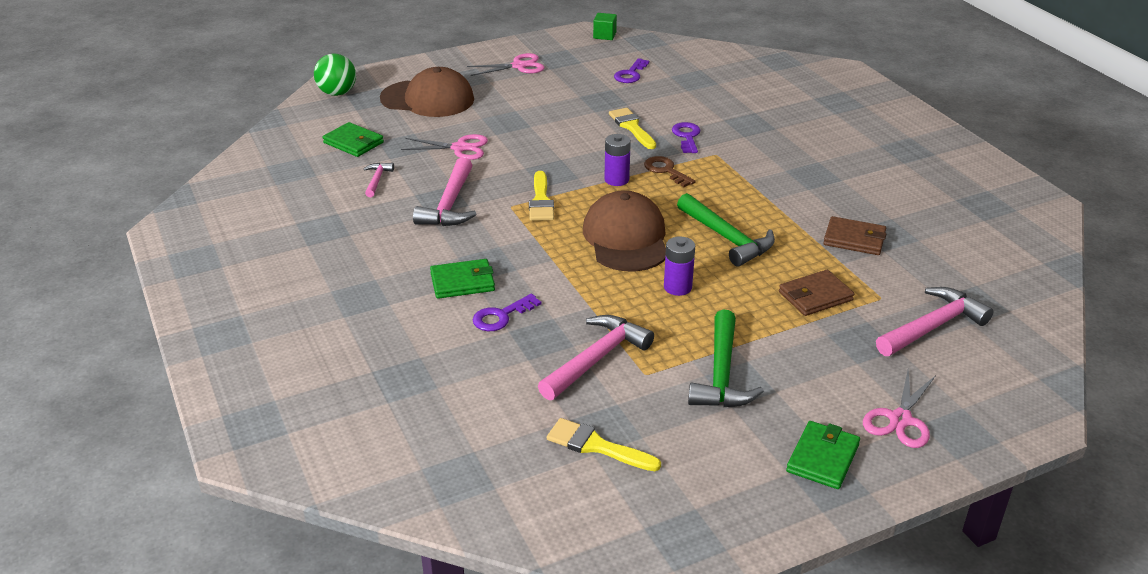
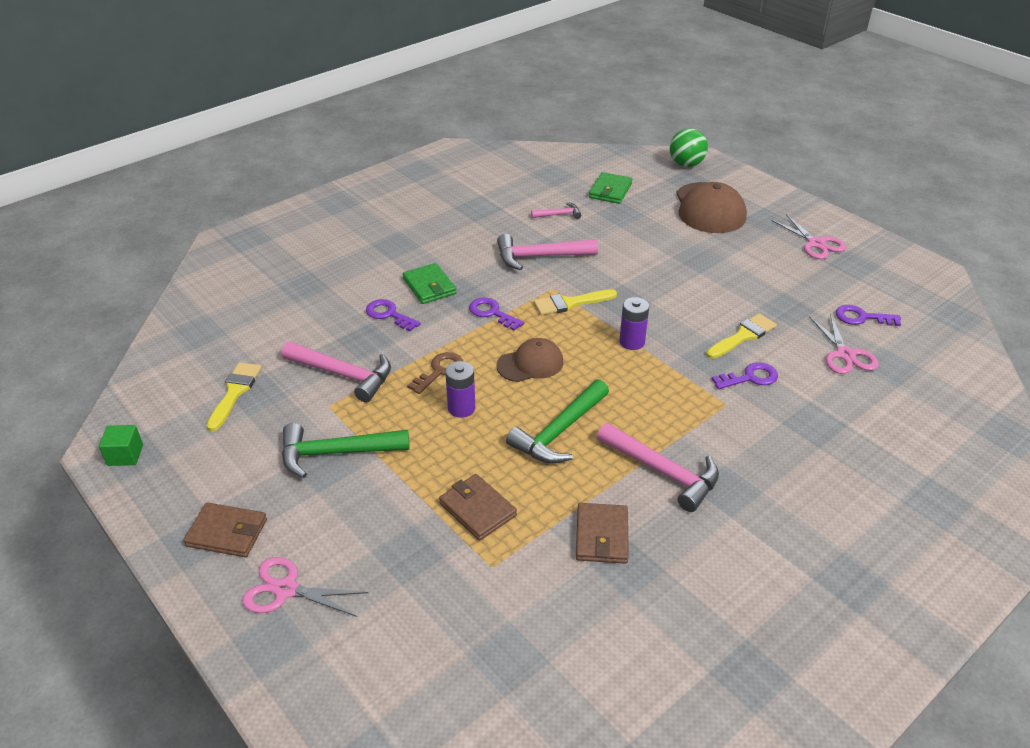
camera: 75 degrees right, 5 degrees up
(460, 148) = (634, 242): pink scissors -> pink scissors (845, 354)
(533, 248) = (492, 313): none -> purple key
(604, 35) = (939, 285): green cube -> green cube (125, 455)
(626, 238) = (530, 364): brown cap -> brown cap, size x0.61
(666, 170) = (668, 372): brown key -> brown key (440, 371)
(822, 458) = (227, 533): green wallet -> brown wallet
(932, 327) = (449, 615): pink hammer -> pink hammer (662, 472)

